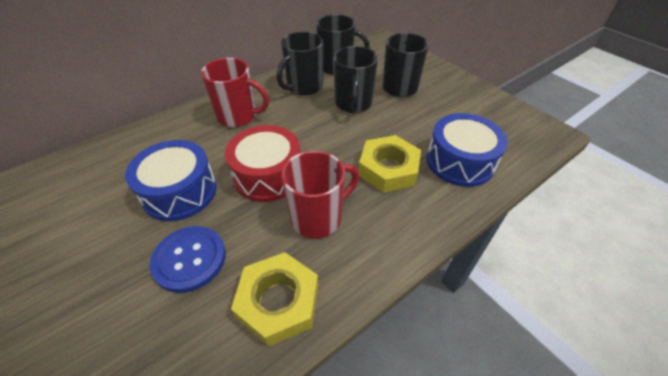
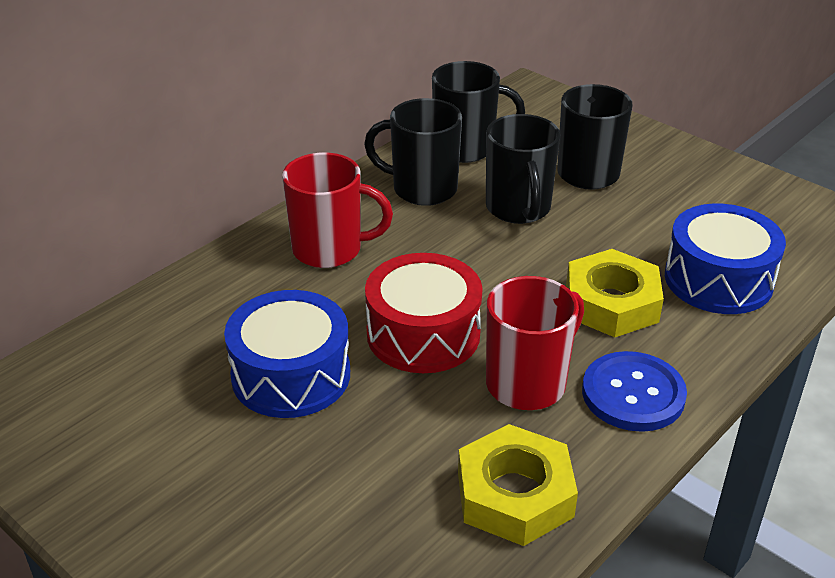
camera: 10 degrees left, 10 degrees down
(189, 259) = (357, 462): blue button -> blue button (633, 394)
(304, 87) = (422, 189): black mug -> black mug turned 75 degrees clockwise

